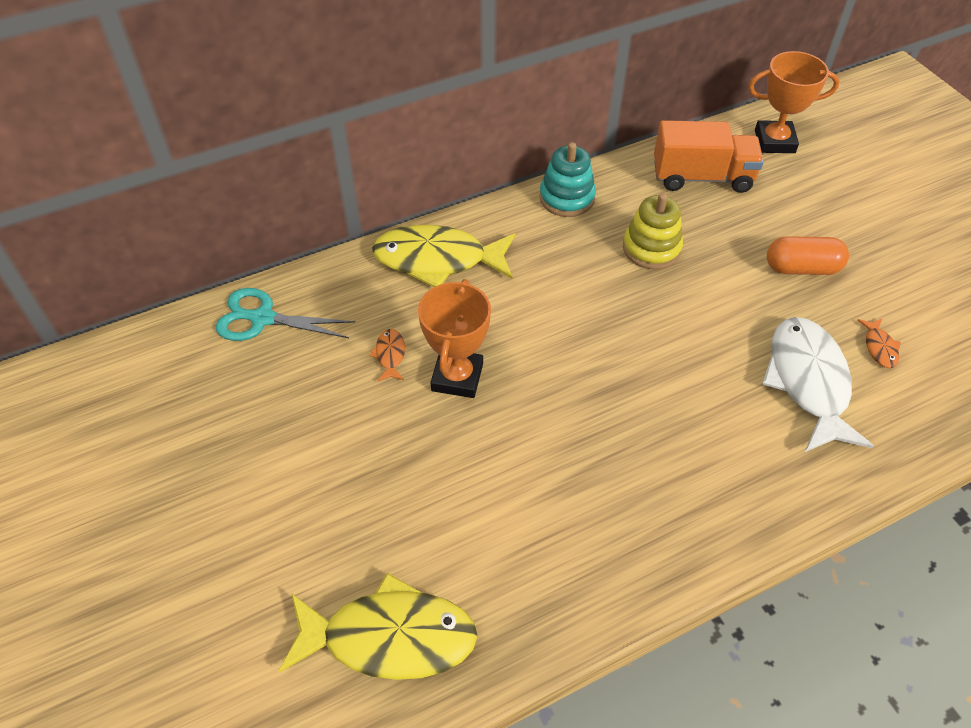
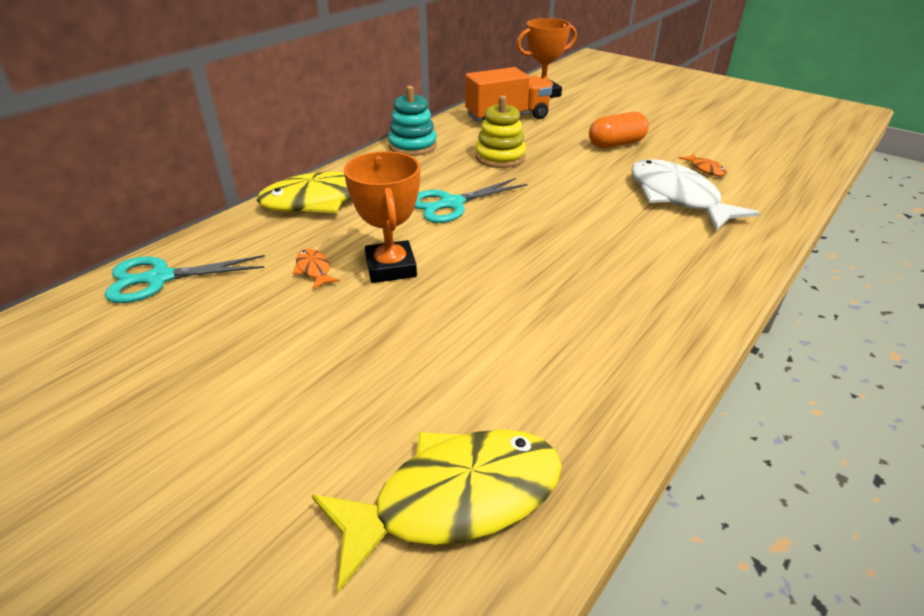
camera: 25 degrees left, 15 degrees down
(558, 308) = (451, 204): none -> turquoise scissors

